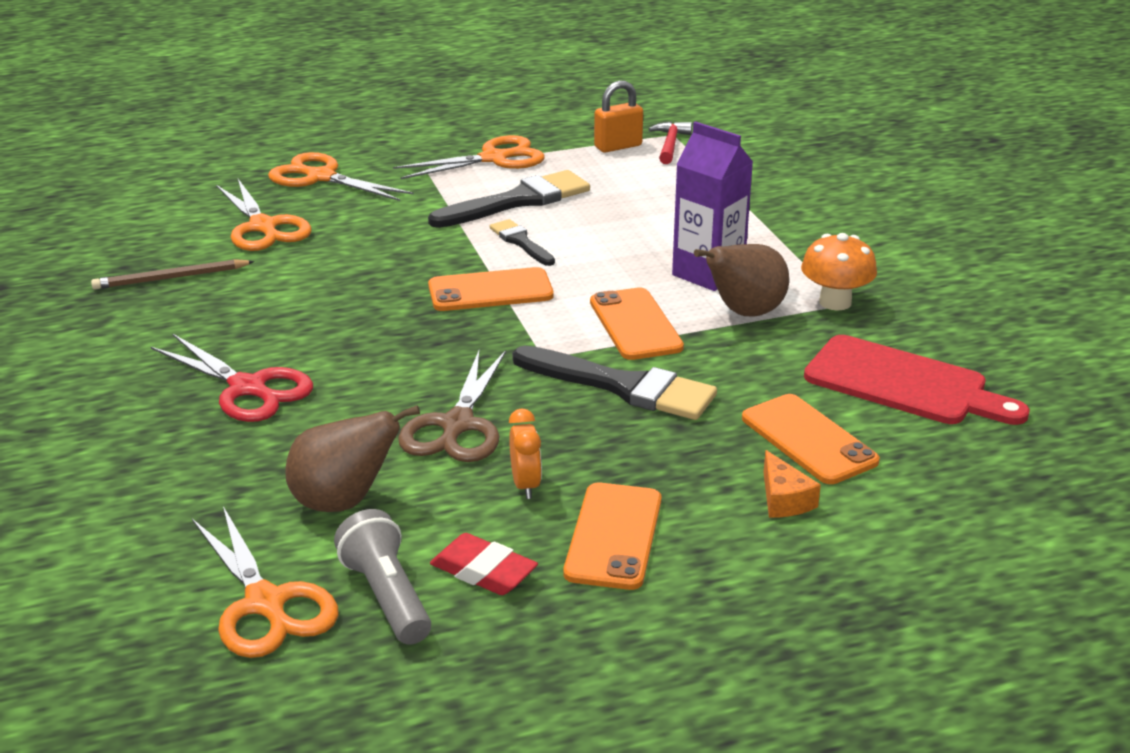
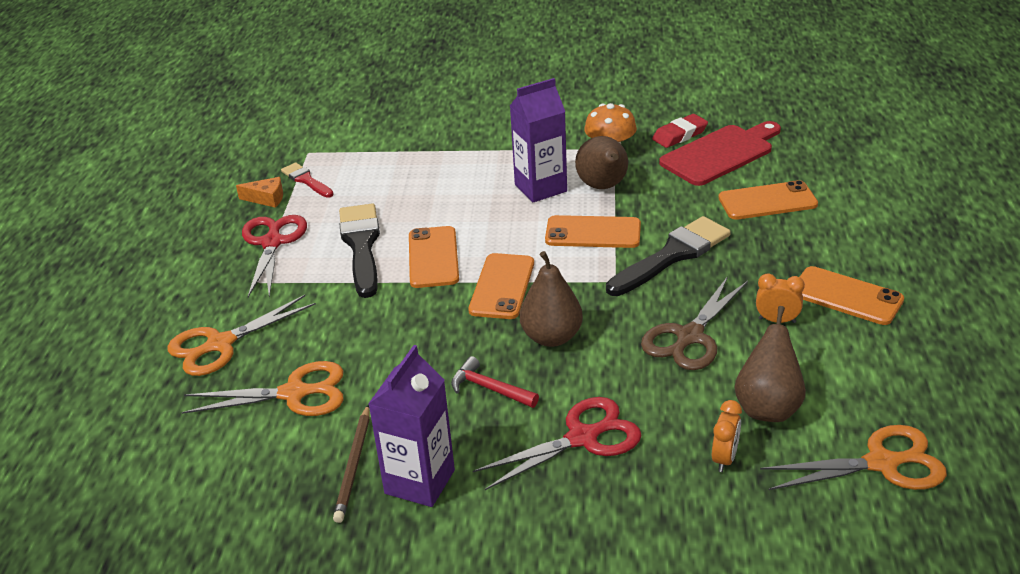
camera: 65 degrees left, 5 degrees up
(156, 314) = (419, 482): none -> purple carton
(240, 484) = (724, 458): none -> orange clock
(387, 597) = (887, 404): grey flashlight -> none
(413, 338) = (551, 337): none -> brown pear
(457, 426) = (689, 337): brown scissors -> brown scissors turned 90 degrees clockwise
(483, 571) = (869, 356): red eraser -> red eraser (679, 135)
(494, 158) = (272, 242): orange scissors -> red scissors
(521, 242) = (433, 257): black brush -> orange phone
(618, 146) = (306, 180): orange padlock -> red brush
(670, 144) = (325, 157): red hammer -> red hammer (489, 388)
(784, 499) = (828, 225): orange cheese -> orange cheese (267, 199)

